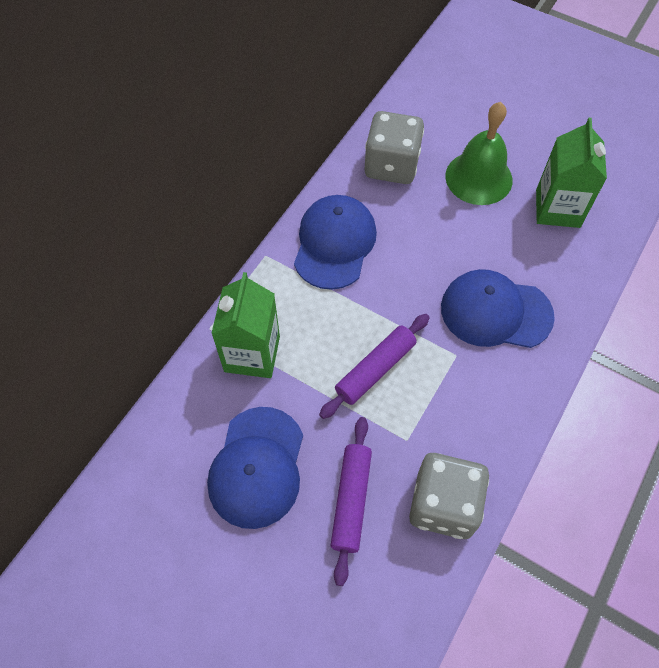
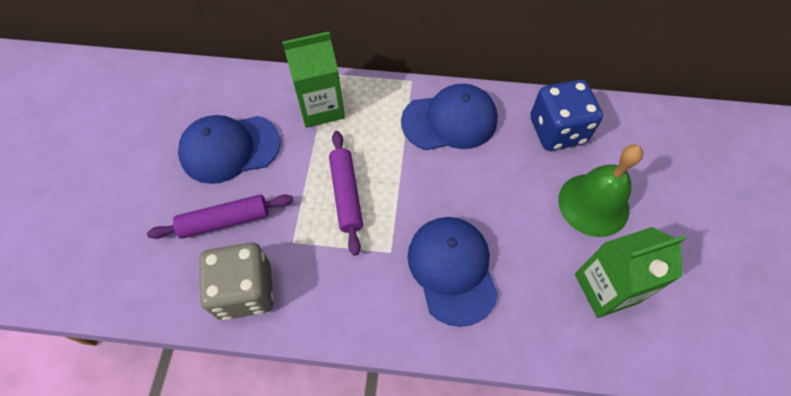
camera: 65 degrees right, 0 degrees up
(375, 369) = (346, 194): purple rolling pin -> purple rolling pin turned 60 degrees clockwise
(391, 165) = (557, 130): grey dice -> blue dice

